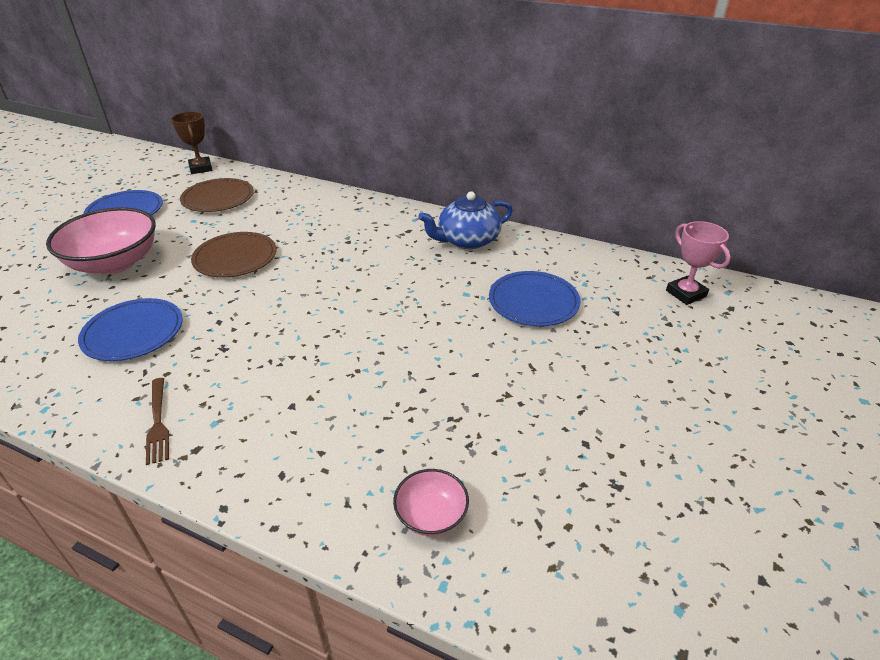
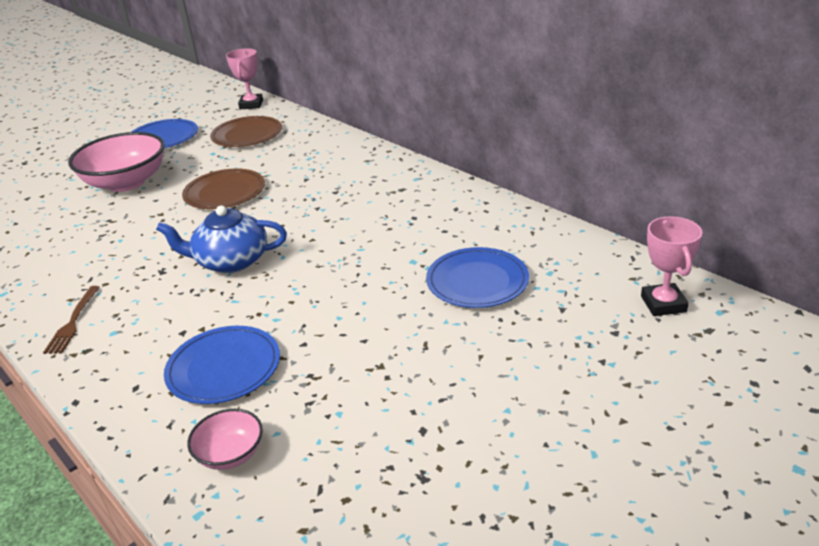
camera: 25 degrees right, 5 degrees down
(133, 332) = (102, 244): blue plate -> blue plate (224, 368)
(201, 168) = (251, 104): brown trophy -> pink trophy
(467, 240) = (455, 207): blue teapot -> blue teapot (231, 261)

